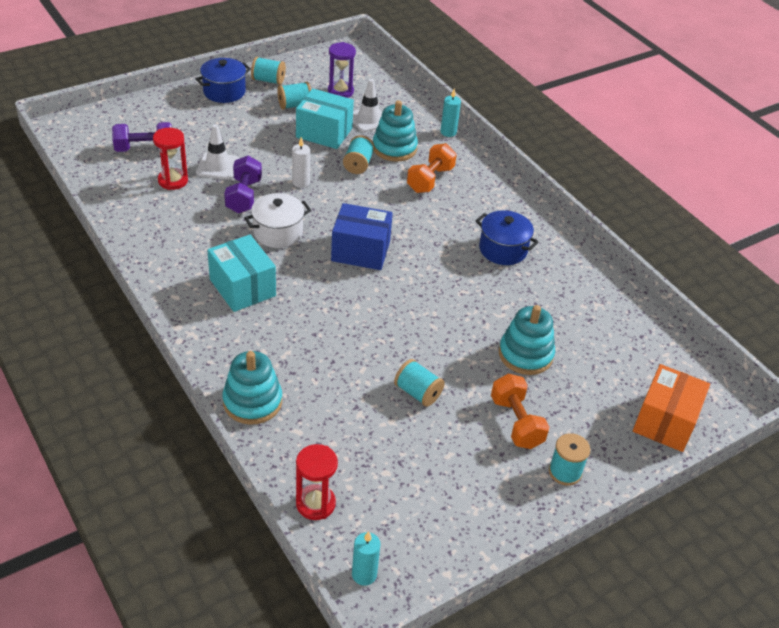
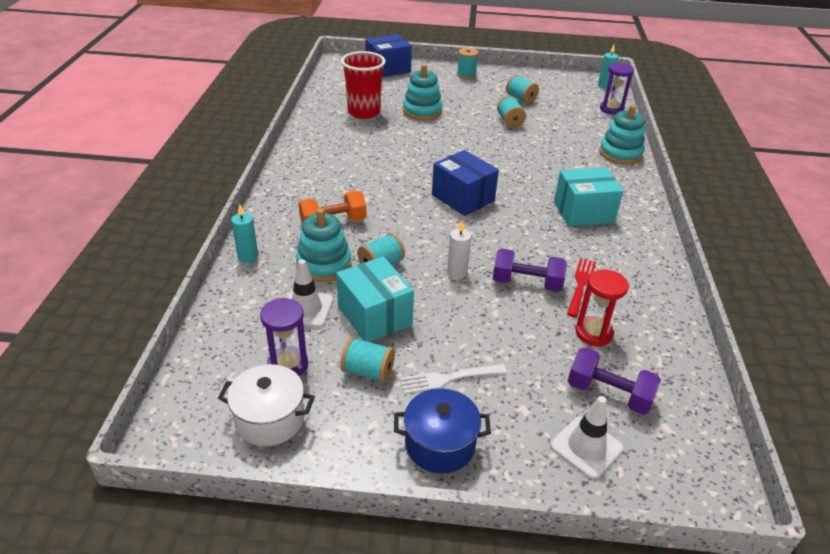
camera: 140 degrees left, 5 degrees down
(202, 213) = (581, 284): none -> red fork
(217, 166) = (531, 328): white traffic cone -> white traffic cone (586, 447)
(242, 287) = (583, 212): turquoise box -> turquoise box turned 75 degrees clockwise
(244, 196) = (526, 283): purple dumbbell -> purple dumbbell turned 60 degrees clockwise
(246, 119) = (448, 378): none -> white fork
(268, 80) = (359, 435): turquoise spool -> turquoise spool (520, 98)
(278, 232) = (520, 238): white pot -> white pot (270, 419)
(315, 504) = (611, 109): red hourglass -> purple hourglass
(503, 249) = (352, 157): blue pot -> none
(516, 422) = (467, 94): orange dumbbell -> none
(576, 317) = (364, 112): none -> red cup
(665, 421) = (388, 69): orange box -> blue box

